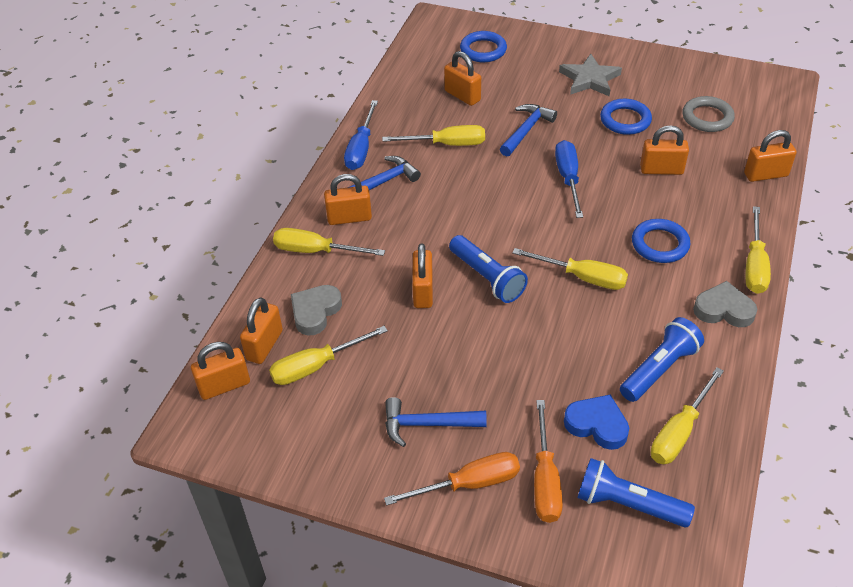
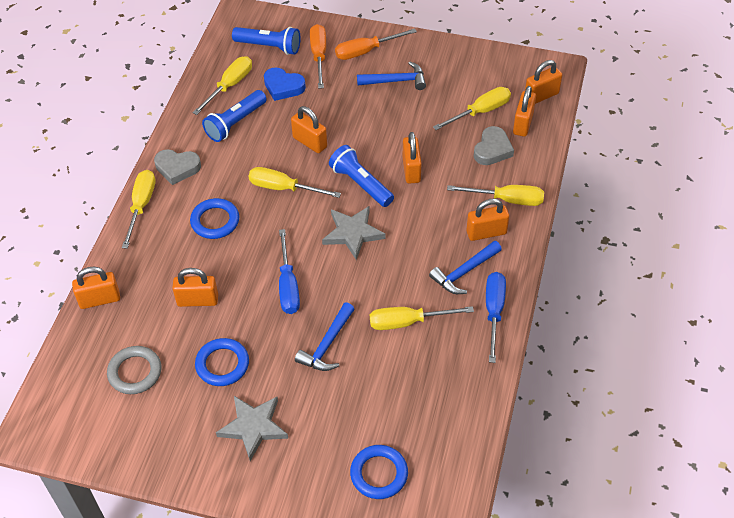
camera: 175 degrees right, 5 degrees up
(462, 96) = (398, 393): orange padlock -> orange padlock (310, 142)
(499, 224) = (352, 233): none -> grey star

